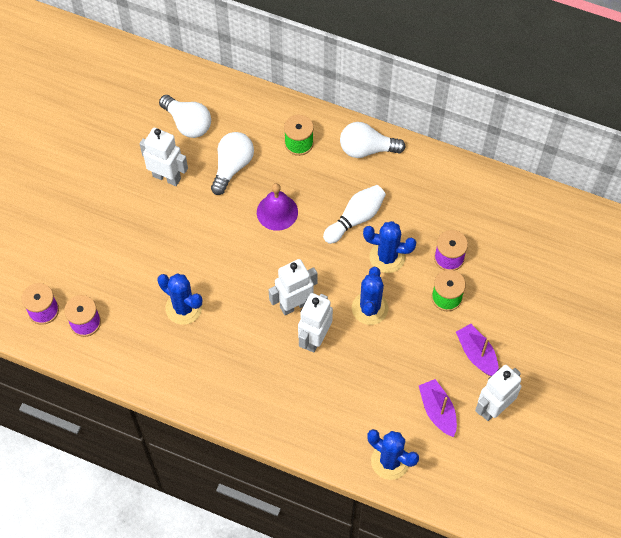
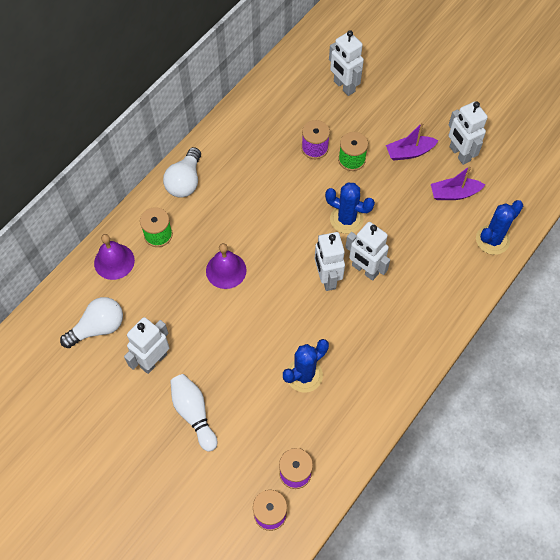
camera: 75 degrees left, 0 degrees up
(232, 167) = (163, 298): white light bulb -> none
(259, 115) = (114, 261): none -> purple bell
(355, 218) = (254, 208): white bowling pin -> white bowling pin (194, 413)
(387, 257) = (300, 193): blue cactus -> none
(542, 269) = (344, 86): none -> white robot

